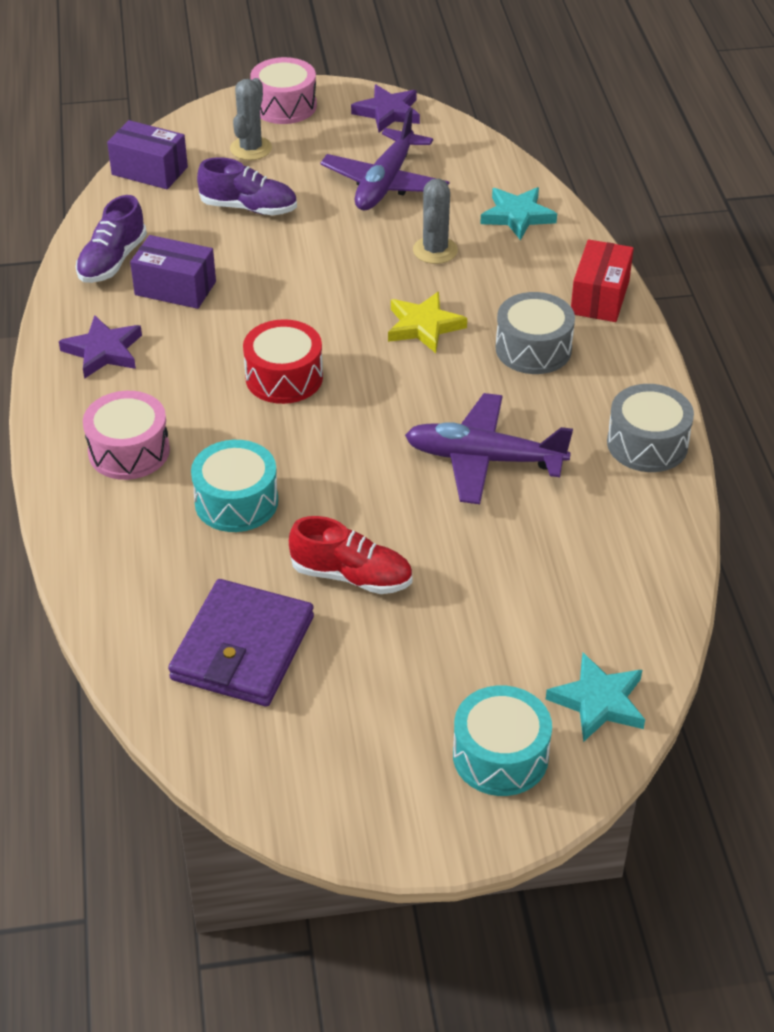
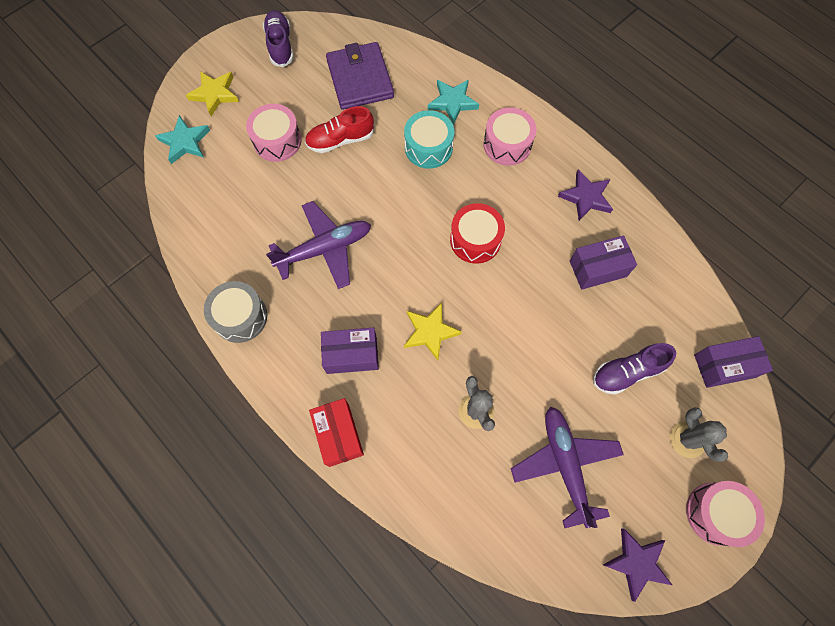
camera: 145 degrees right, 25 degrees up
(112, 261) = (655, 267): purple shoe -> purple shoe (280, 45)
(448, 625) = (277, 141): none -> pink drum
(500, 756) = (214, 94): turquoise drum -> yellow star
(517, 216) = (448, 490): turquoise star -> turquoise star (452, 102)
(533, 349) = (351, 355): grey drum -> purple box

